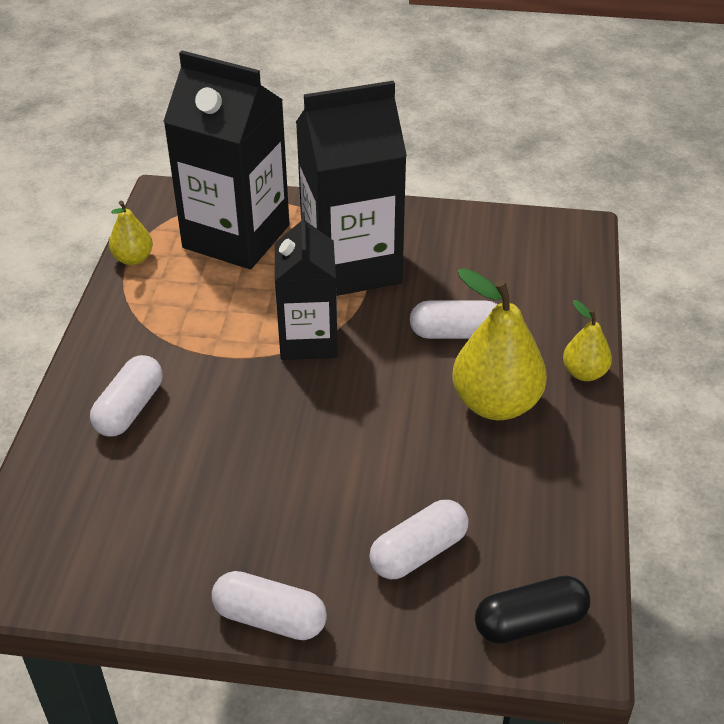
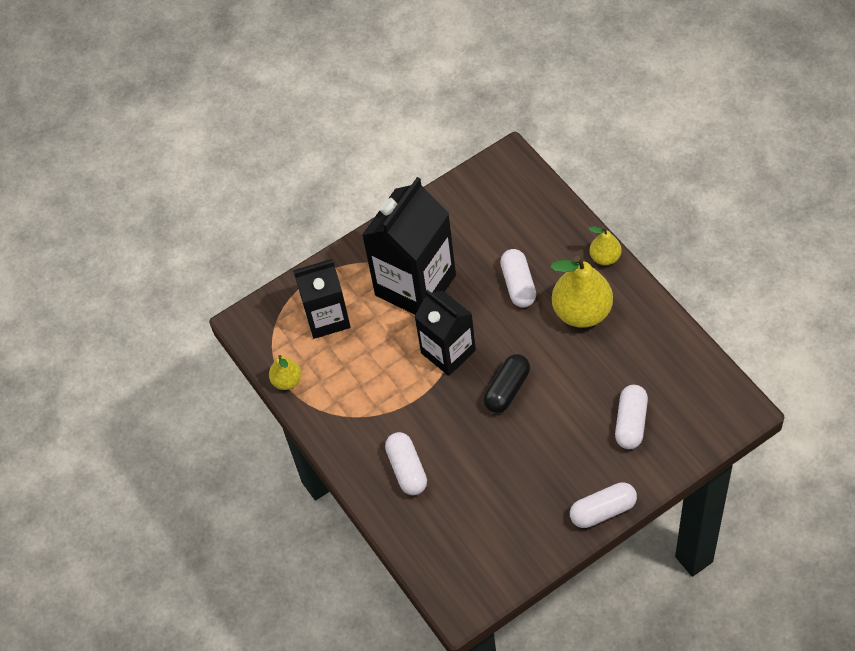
camera: 35 degrees left, 15 degrees up
(236, 236) = (327, 317): black carton -> black carton, size x0.64
(456, 333) = (518, 285): white capsule -> white capsule turned 60 degrees counterclockwise
(530, 622) = (711, 414): black capsule -> black capsule (507, 389)

